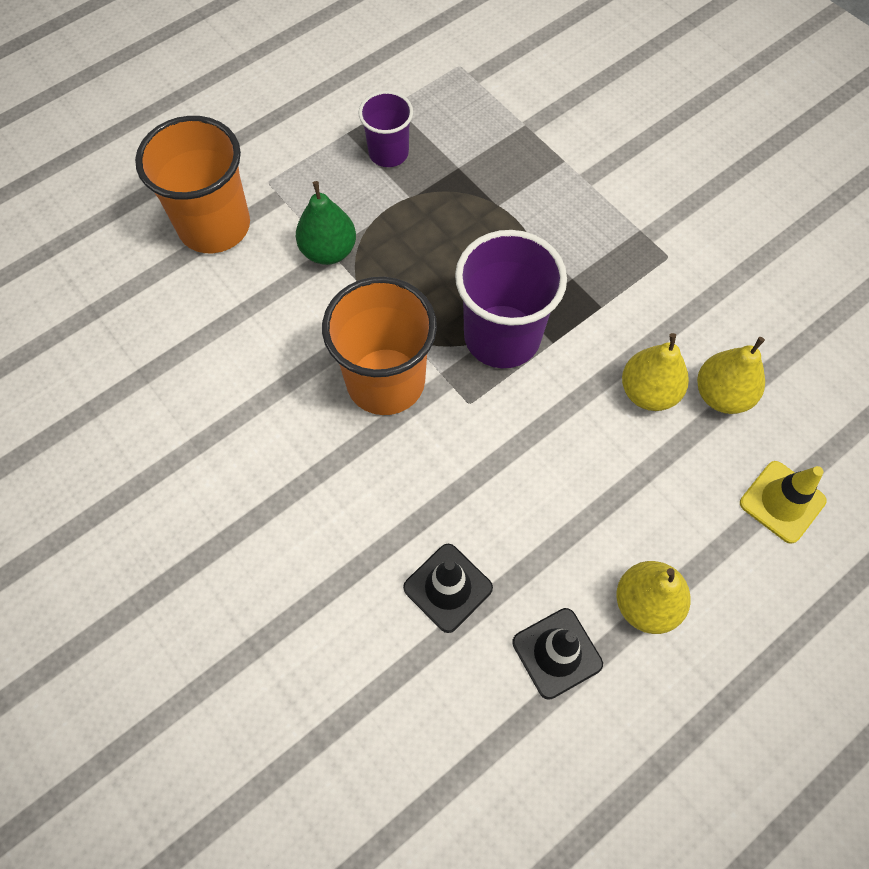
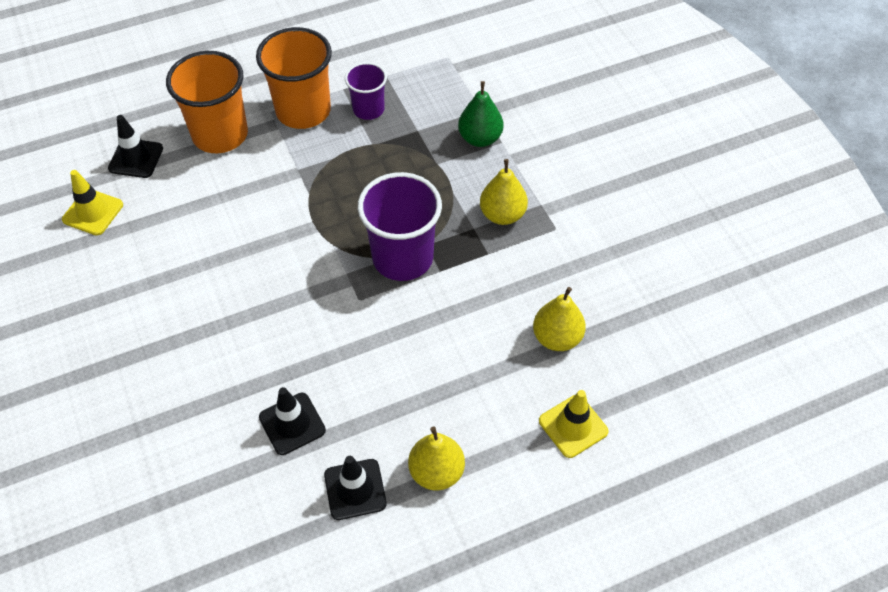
camera: 15 degrees right, 10 degrees down
(86, 367) = (93, 212): none -> yellow traffic cone
(116, 282) = (136, 158): none -> black traffic cone
(329, 251) = (296, 169): green pear -> green pear (480, 138)
(385, 381) = (303, 270): orange cup -> orange cup (303, 111)
(648, 392) = (499, 322): yellow pear -> yellow pear (502, 215)

